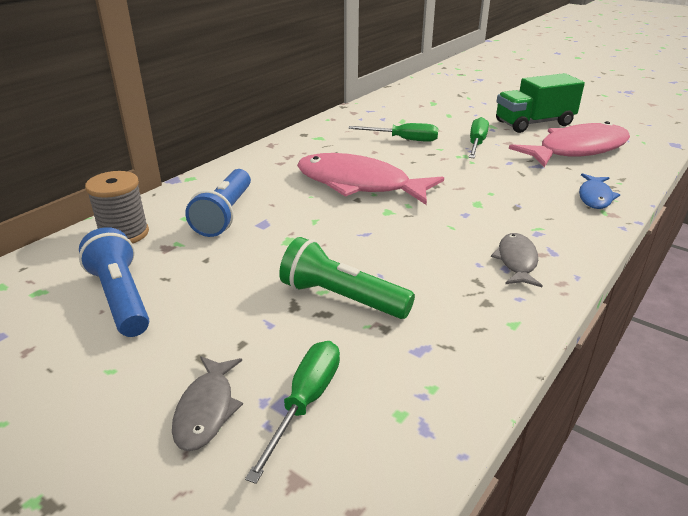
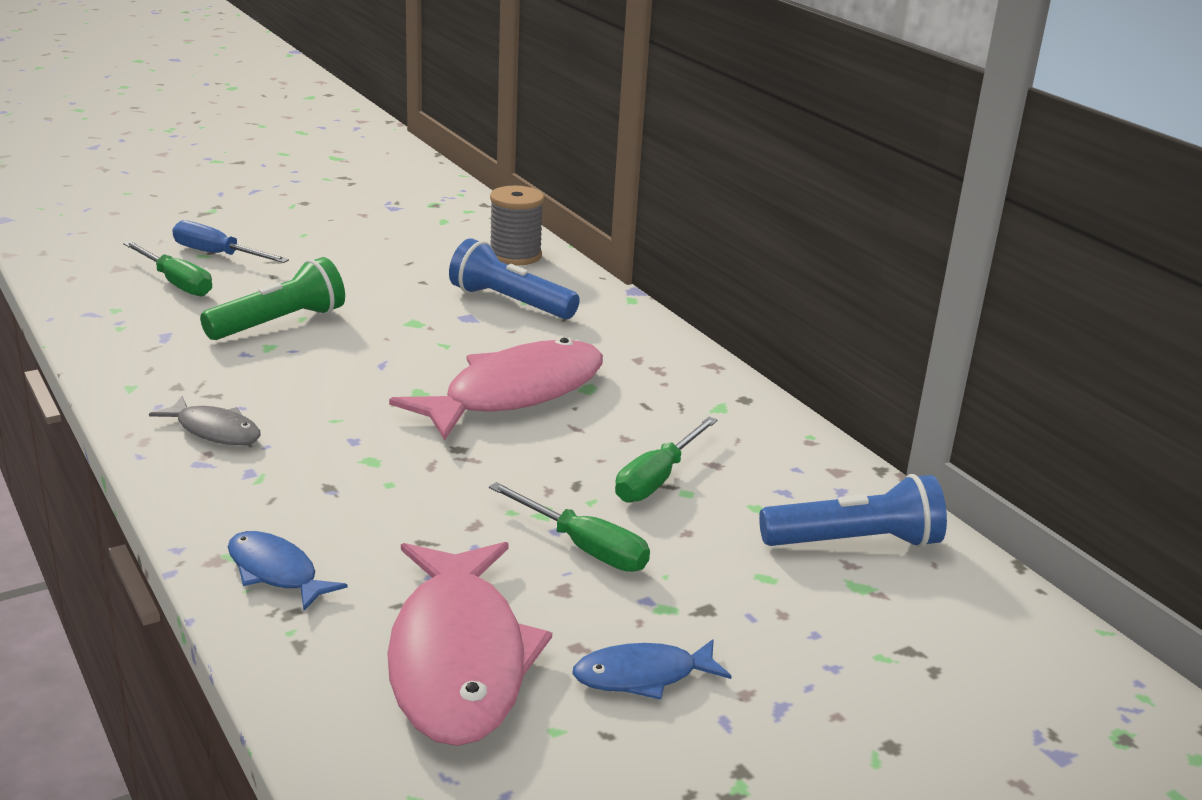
camera: 110 degrees right, 5 degrees down
(121, 298) = (396, 244): blue flashlight -> blue flashlight (855, 542)
(206, 410) = (217, 254): grey fish -> blue screwdriver
(534, 123) = (642, 676): green truck -> blue fish

